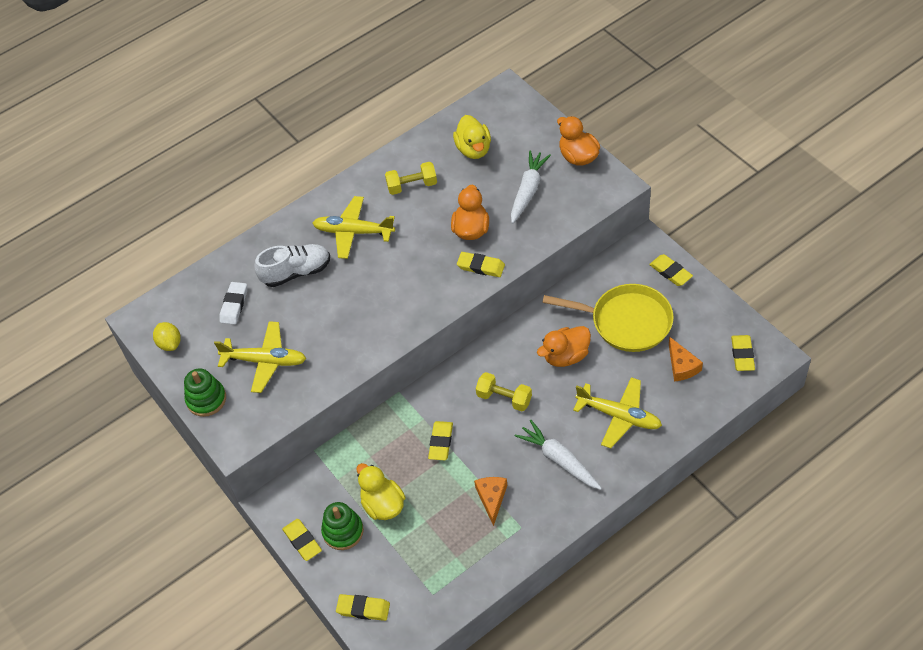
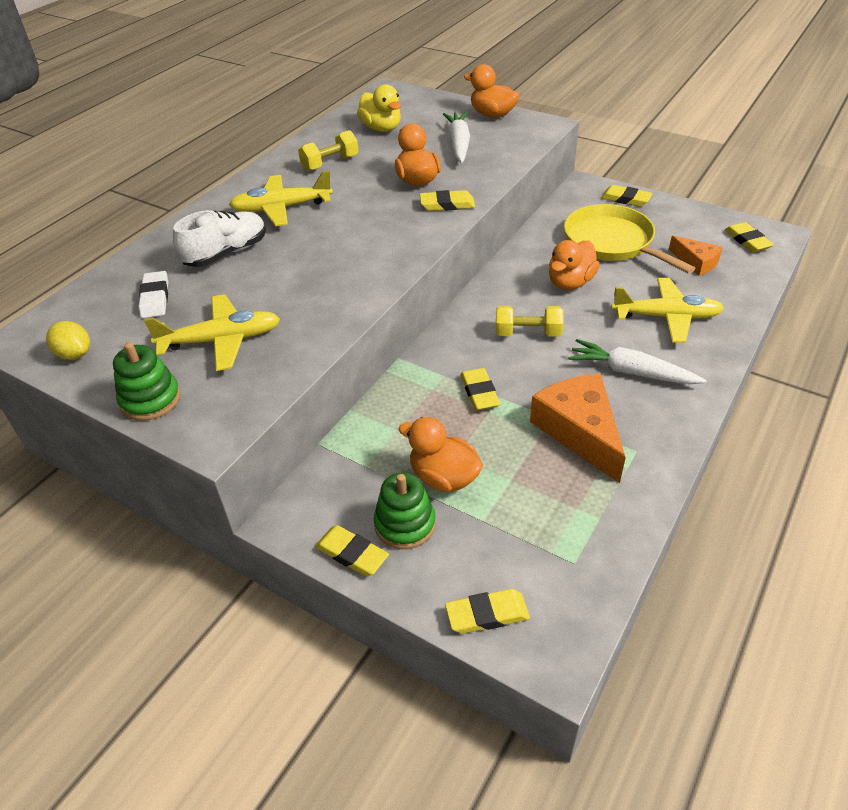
camera: 25 degrees left, 10 degrees down
(383, 505) = (443, 477): yellow duck -> orange duck
(492, 498) = (579, 431): orange cheese -> orange cheese, size x1.78
(626, 322) = (612, 242): yellow pan -> yellow pan turned 120 degrees counterclockwise

